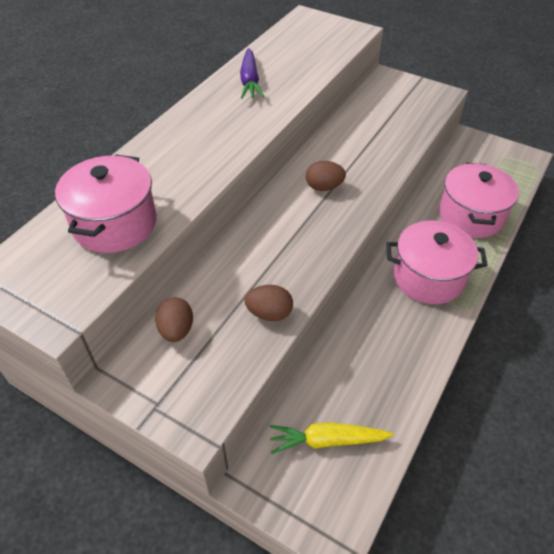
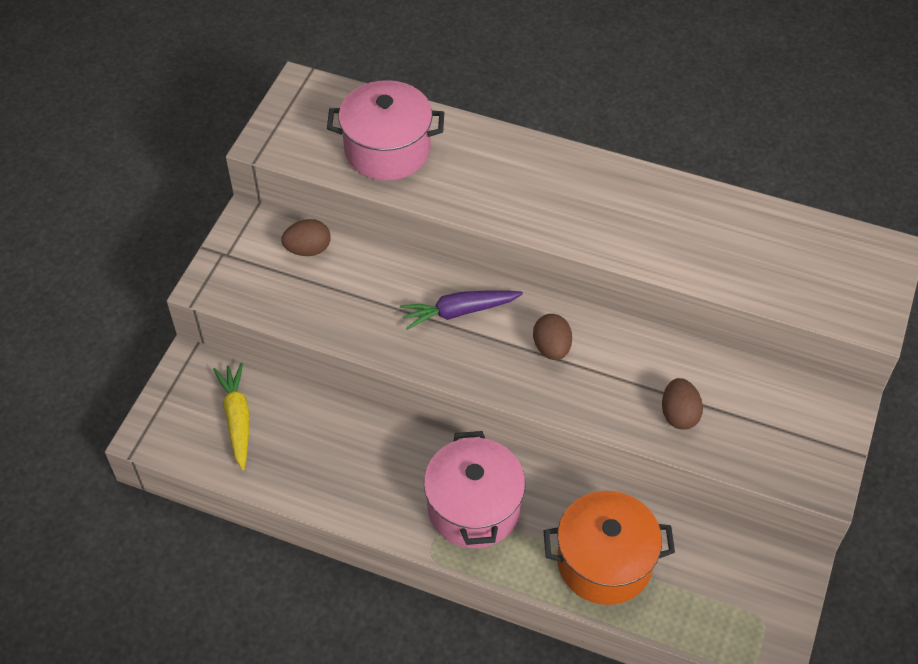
camera: 80 degrees right, 5 degrees up
(250, 81) = (681, 213): purple carrot -> purple carrot (459, 312)
(269, 313) = (340, 321): brown egg -> brown egg (679, 414)
(471, 216) = (604, 562): pink pot -> orange pot

